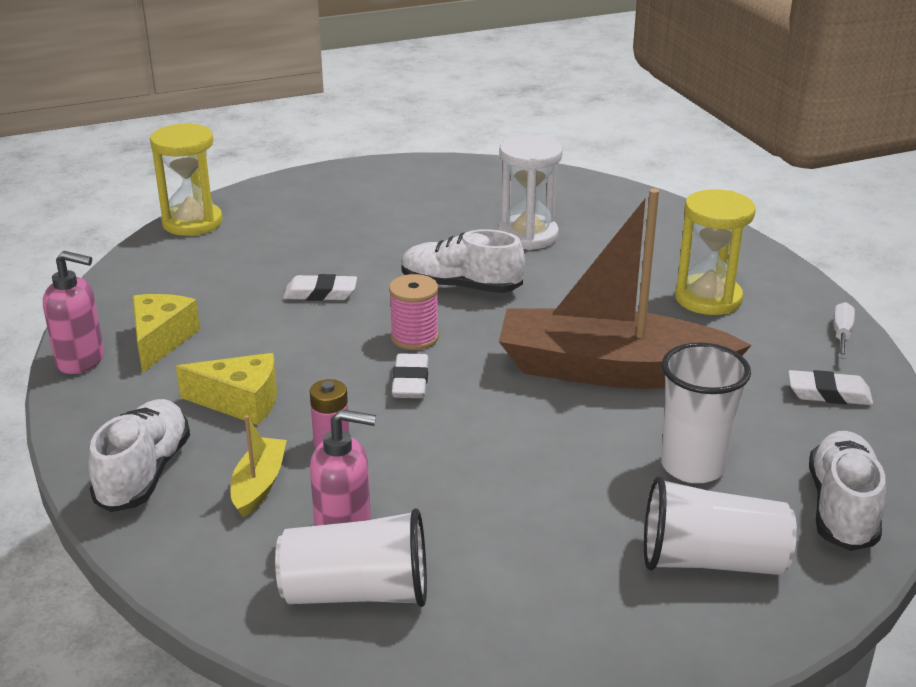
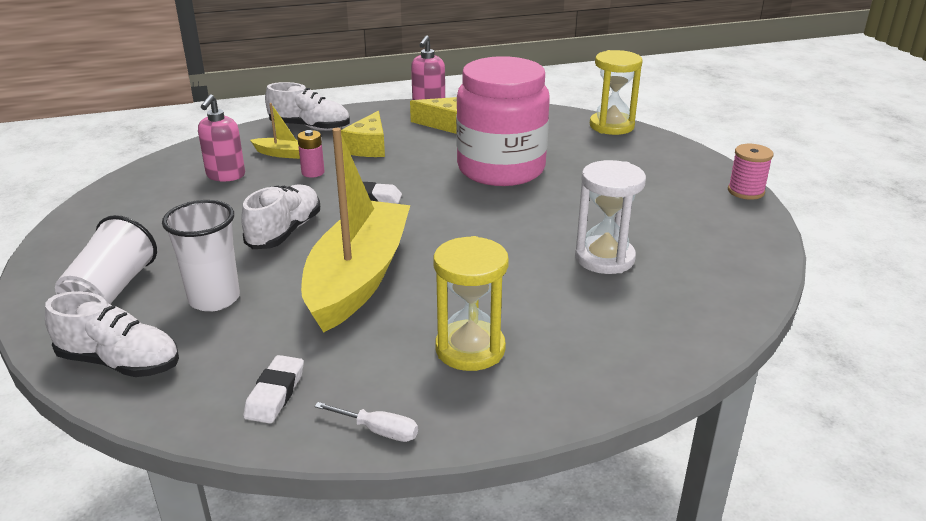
camera: 95 degrees right, 0 degrees up
(320, 293) = (501, 169): white eraser -> pink jar
(357, 593) = (175, 178): white cup -> none
(414, 337) = (430, 200): pink spool -> pink spool (746, 191)
(461, 287) = (506, 221): white shoe -> white shoe (284, 232)
(610, 370) = (358, 278): brown boat -> yellow boat

